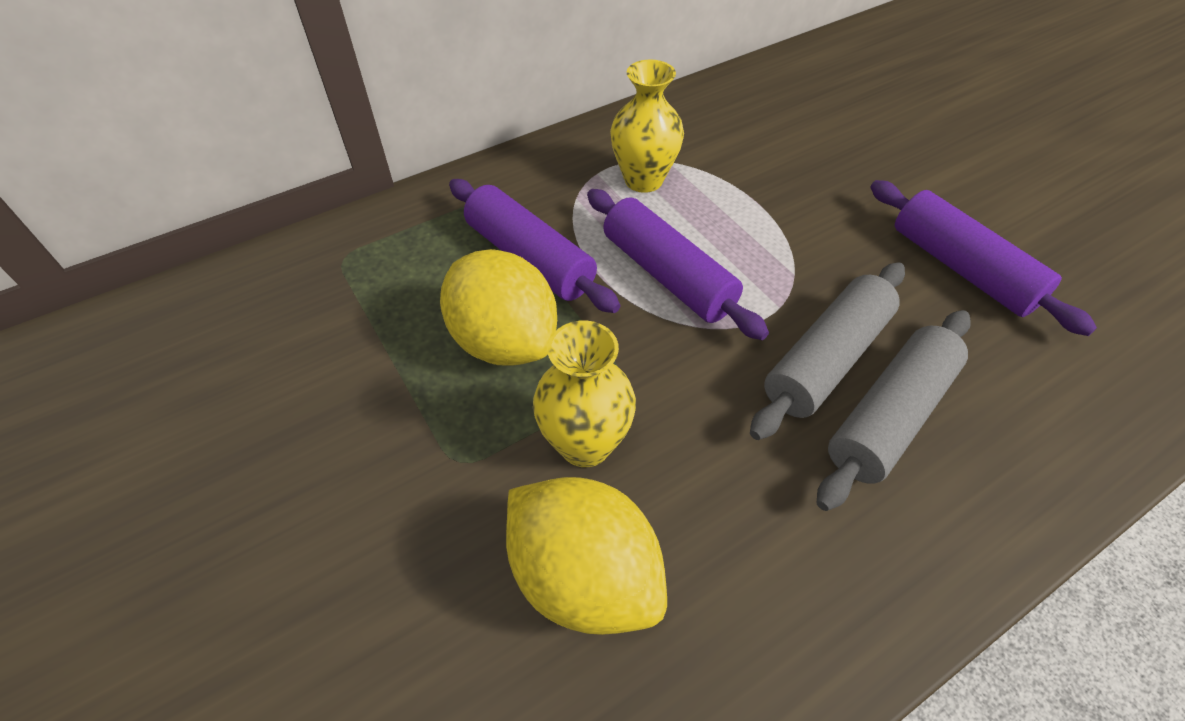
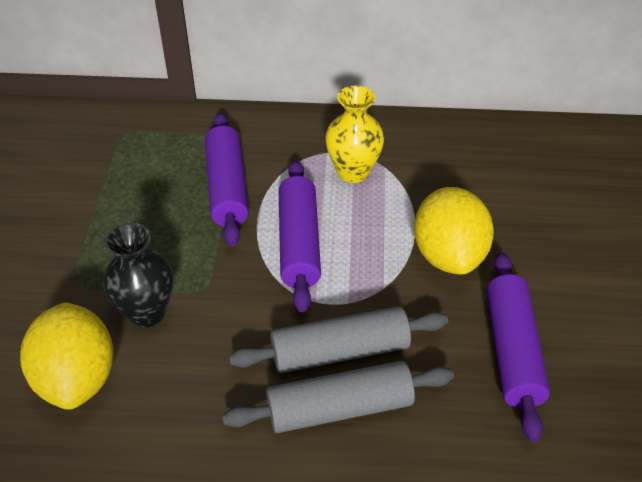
camera: 35 degrees right, 5 degrees down
(504, 341) = (163, 230): yellow lemon -> yellow lemon (448, 255)
(585, 444) = (147, 312): yellow vase -> black vase

